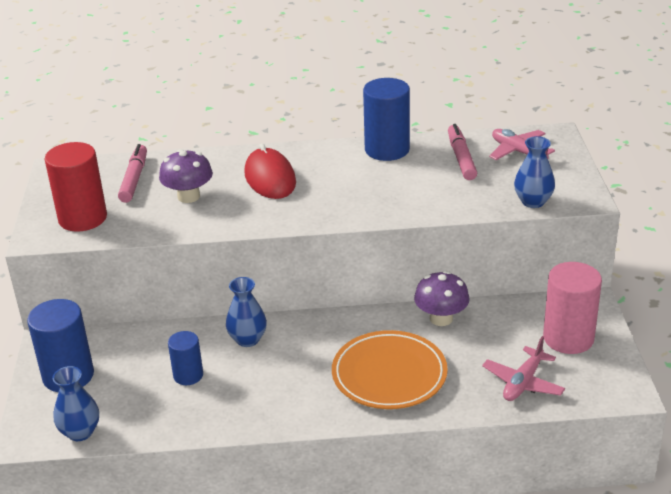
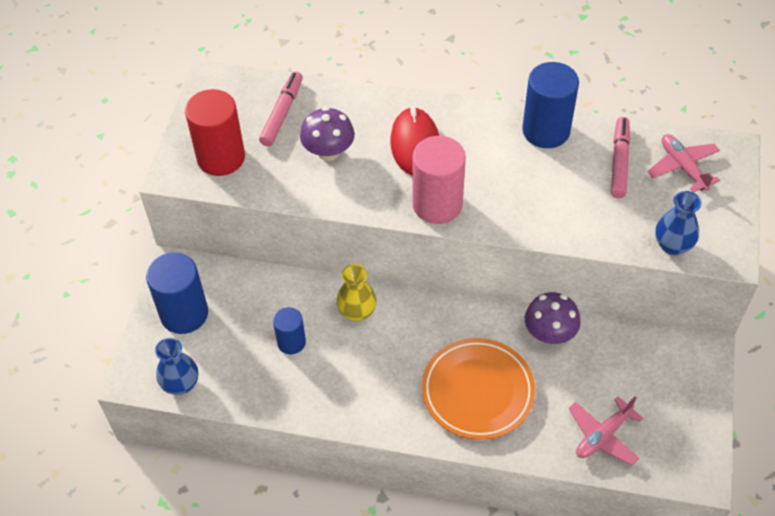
camera: 15 degrees right, 20 degrees up
(248, 339) = (357, 312): blue vase -> yellow vase
(568, 338) = (667, 392): pink cylinder -> pink cylinder (437, 204)

